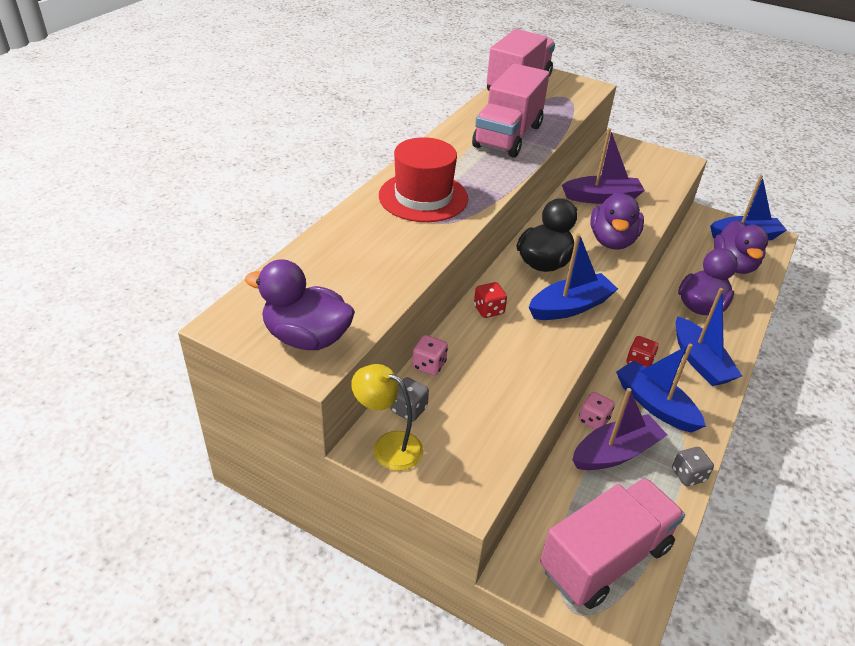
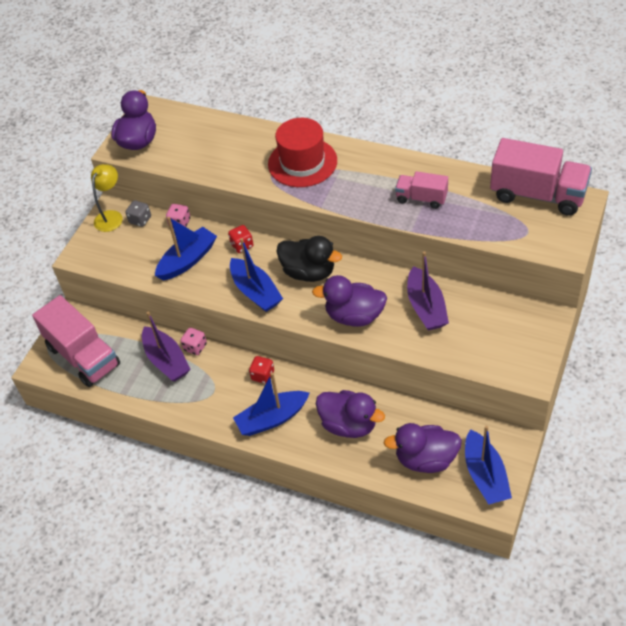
camera: 90 degrees right, 10 degrees up
(508, 136) = (421, 198): pink truck -> pink truck, size x0.55
(655, 405) = (216, 385): blue boat -> blue boat (188, 260)
(688, 475) = (151, 403): grey dice -> none

